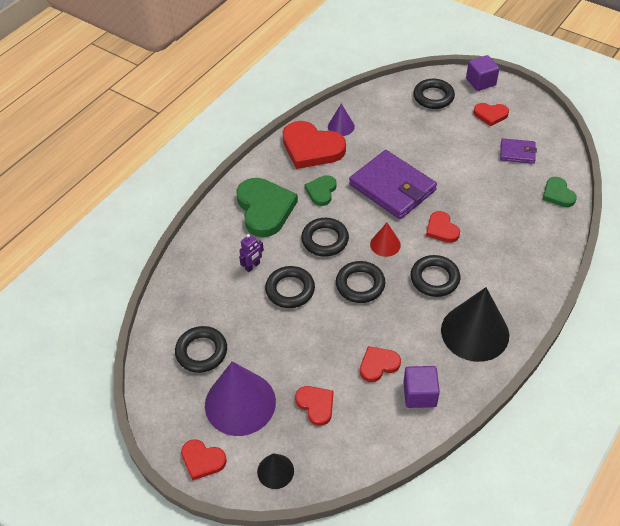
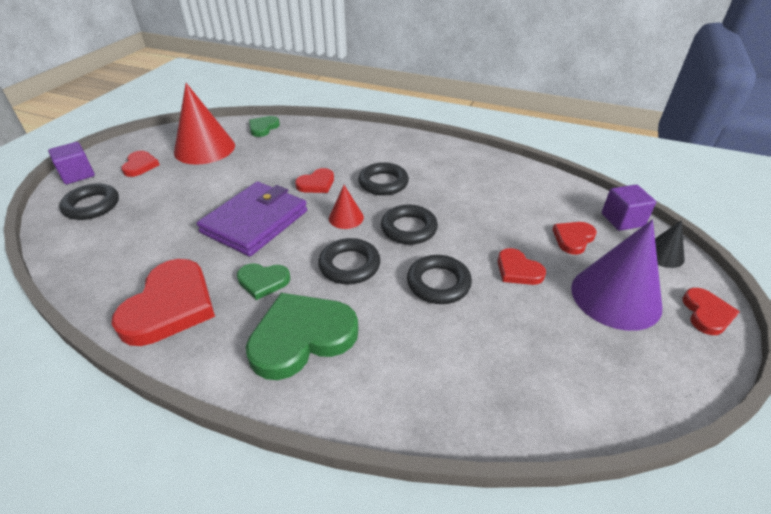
camera: 105 degrees left, 10 degrees down
(201, 352) = (576, 352): black ring -> none
(252, 266) = (414, 328): purple robot -> none
(341, 126) = (127, 281): purple cone -> none
(378, 365) = (501, 206): red heart -> red heart (518, 270)
(419, 394) = (516, 181): purple cube -> purple cube (622, 220)
(475, 332) = (435, 159): black cone -> none
(517, 152) = (204, 148): purple wallet -> red cone
(558, 194) = (263, 128): green heart -> green heart turned 150 degrees clockwise

